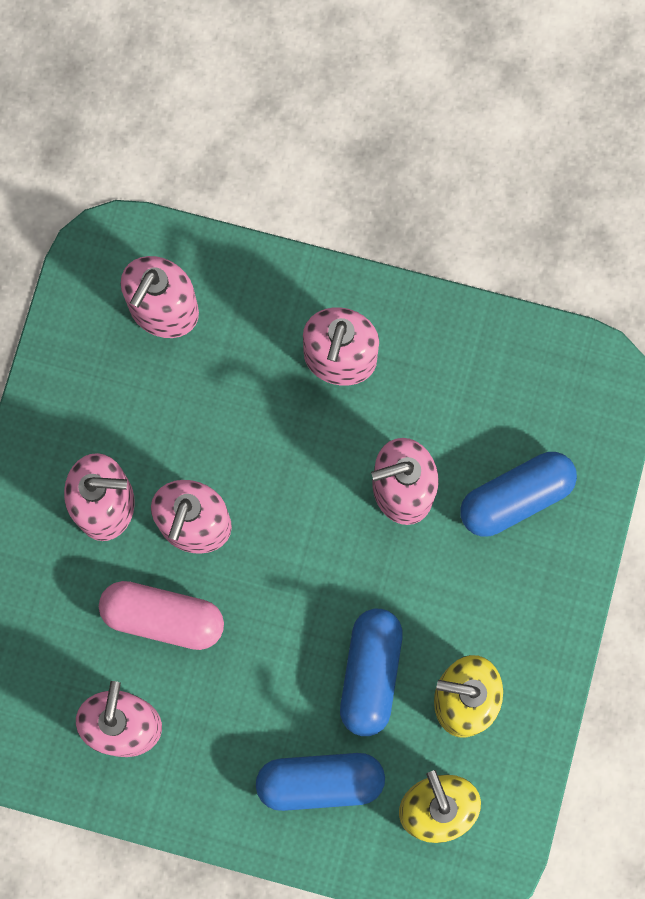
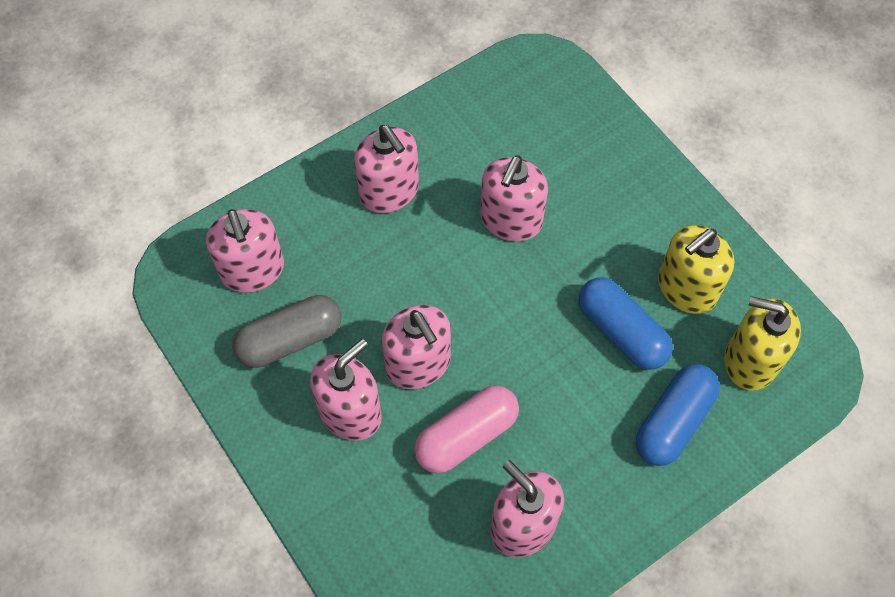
camera: 50 degrees left, 15 degrees down
(127, 399) = (290, 340): none -> grey capsule
(516, 498) = (575, 161): blue capsule -> none

